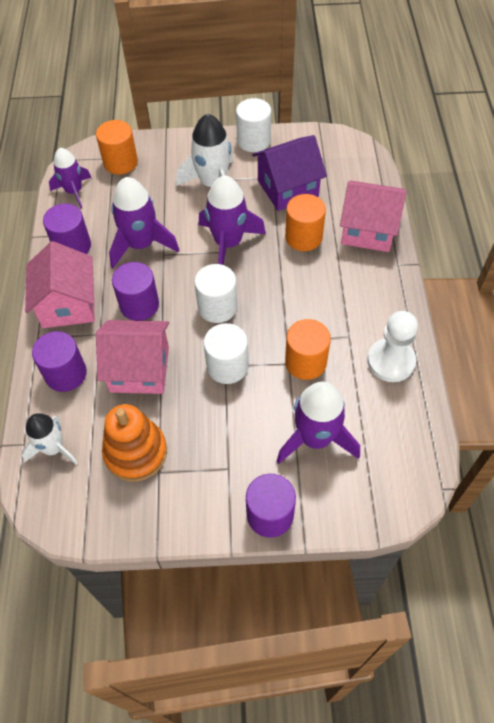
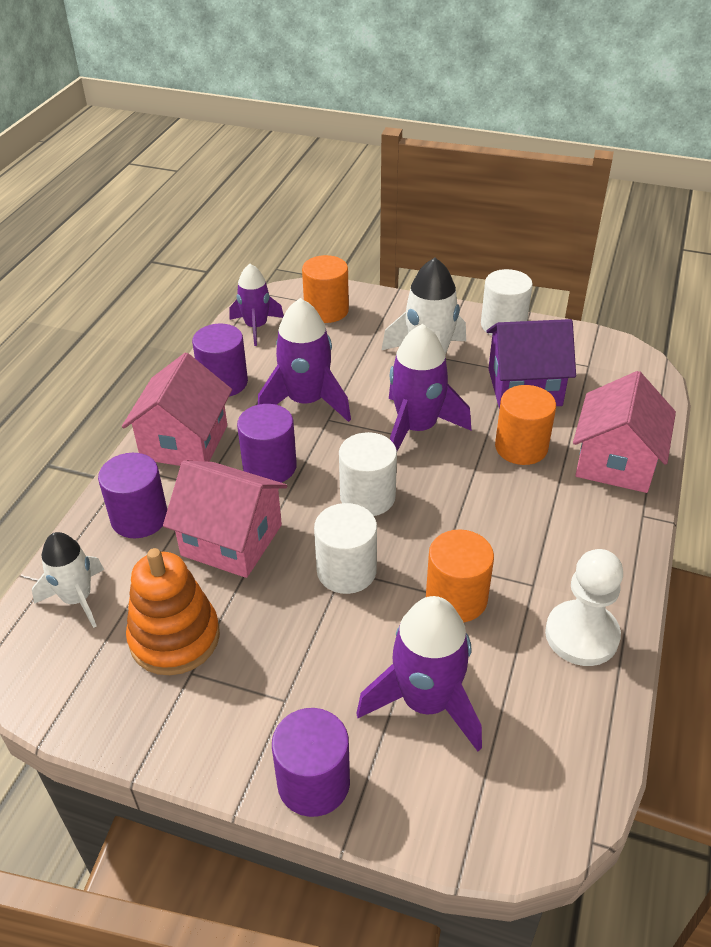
camera: 20 degrees right, 15 degrees down
(368, 230) = (616, 462): pink house -> pink house turned 75 degrees clockwise

